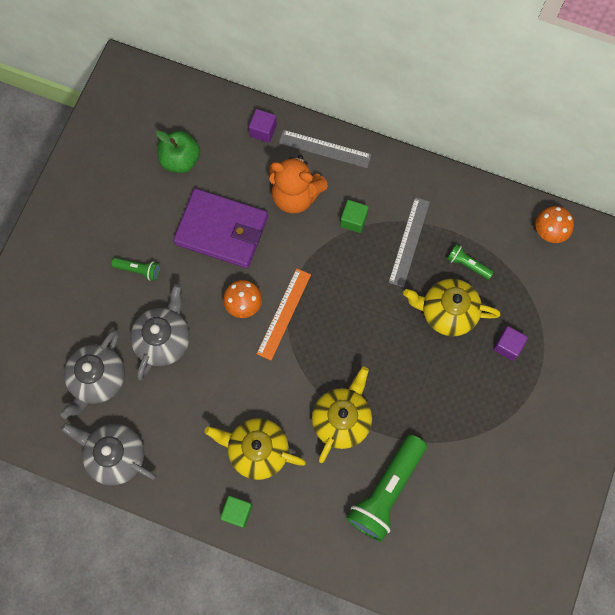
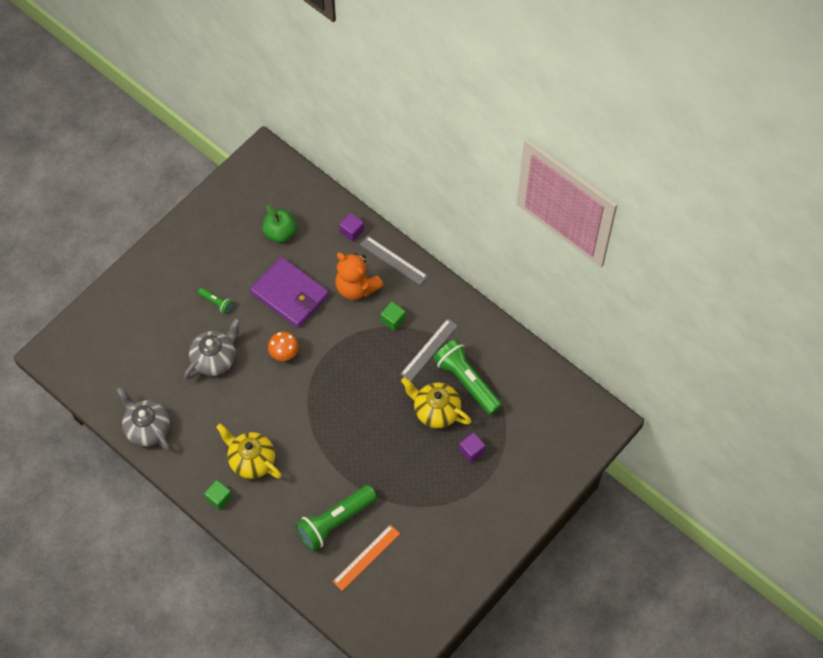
camera: 20 degrees right, 10 degrees down
(98, 379) = (156, 370): grey teapot -> none
(284, 314) = (311, 370): orange ruler -> orange ruler (366, 557)
(341, 419) = (323, 460): yellow teapot -> none
(467, 264) = (467, 381): green flashlight -> green flashlight, size x2.12
(548, 232) = (540, 379): orange mushroom -> none

